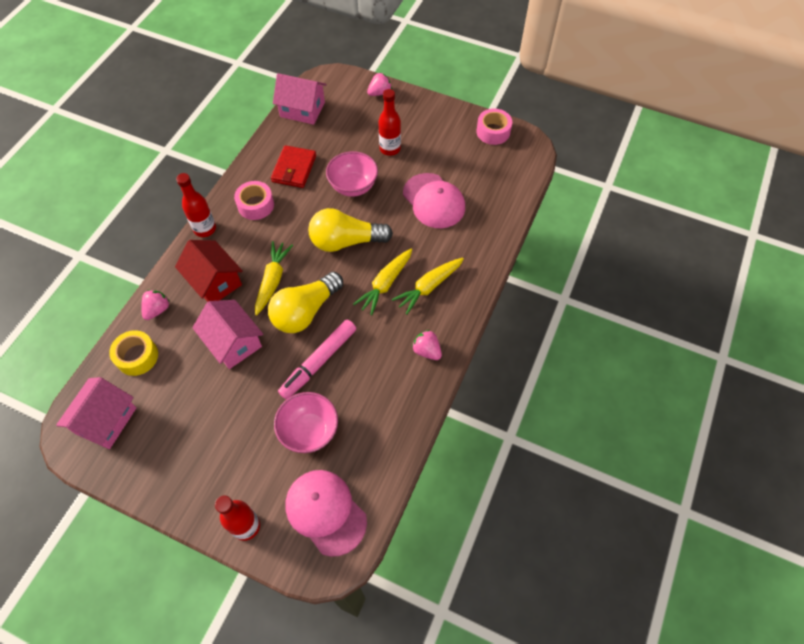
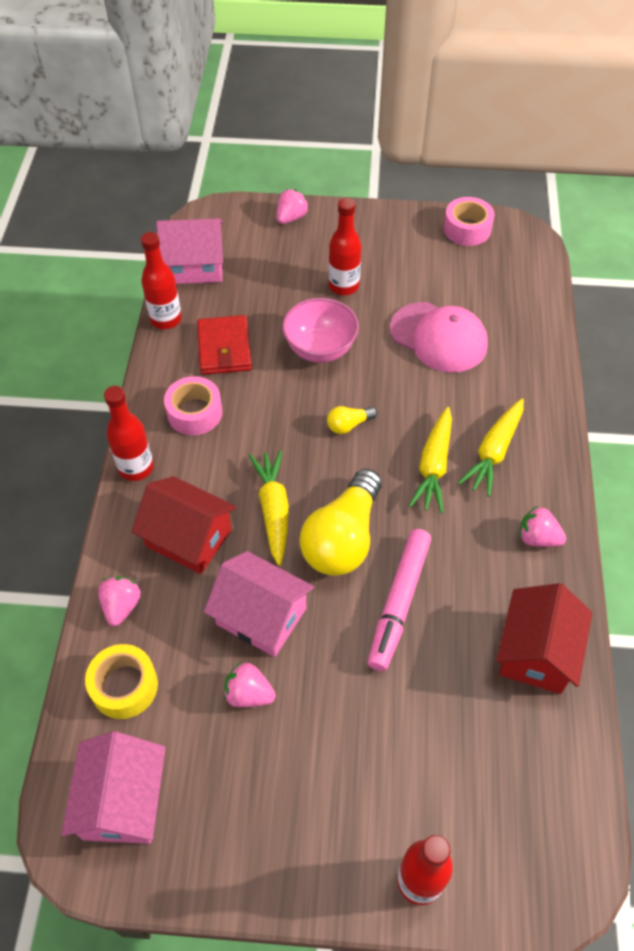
camera: 20 degrees left, 5 degrees down
(203, 385) = (249, 694): none -> pink strawberry
(267, 140) = (166, 319): none -> red bottle
(309, 431) = (437, 706): pink bowl -> none
(325, 512) = (522, 814): pink cap -> none
(346, 241) = (349, 425): yellow light bulb -> yellow light bulb, size x0.44
(387, 421) = (536, 652): none -> red house

